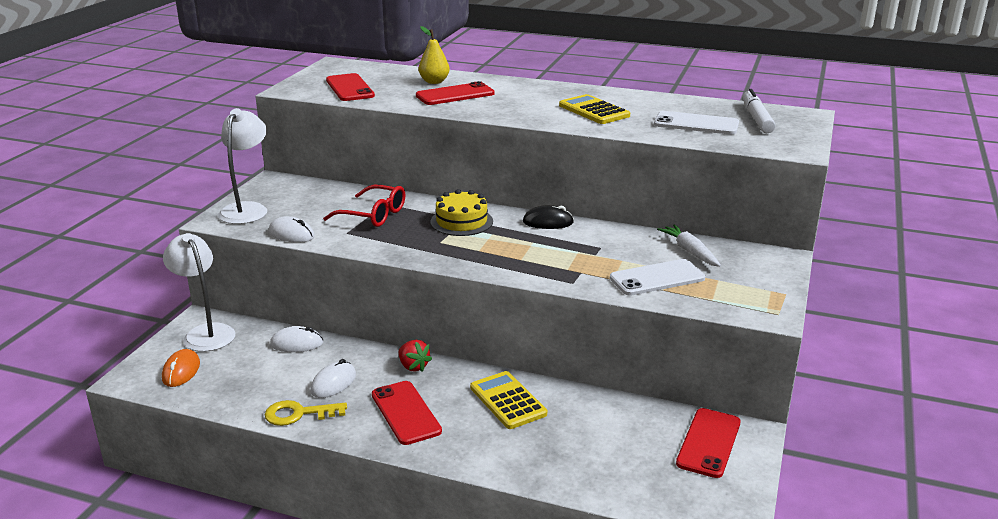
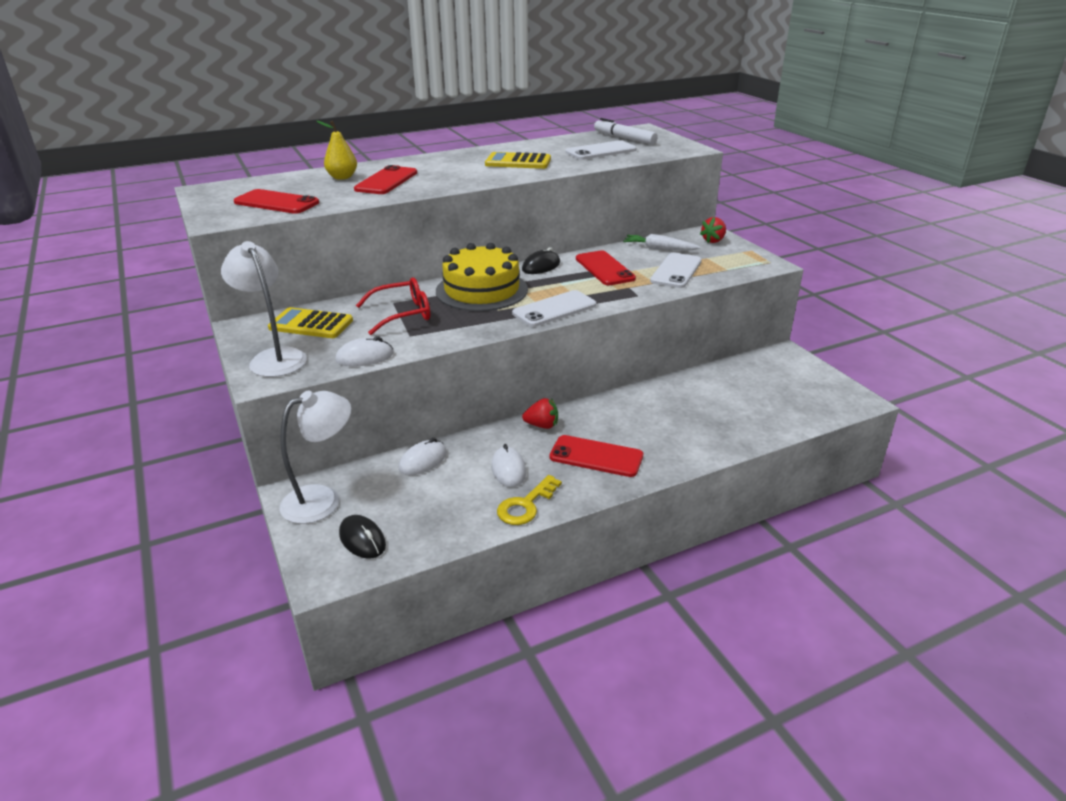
camera: 45 degrees left, 5 degrees up
(181, 371) = (362, 540): orange mouse -> black mouse
(205, 333) = (322, 499): white lamp -> white lamp turned 135 degrees clockwise
(461, 221) = (481, 290): yellow cake -> yellow cake, size x1.51
(480, 261) = (554, 309): none -> white phone
(508, 401) = (641, 410): yellow calculator -> yellow calculator (311, 324)
(708, 443) = (778, 369): red phone -> red phone (604, 268)
(765, 267) = (713, 240): none -> red strawberry

